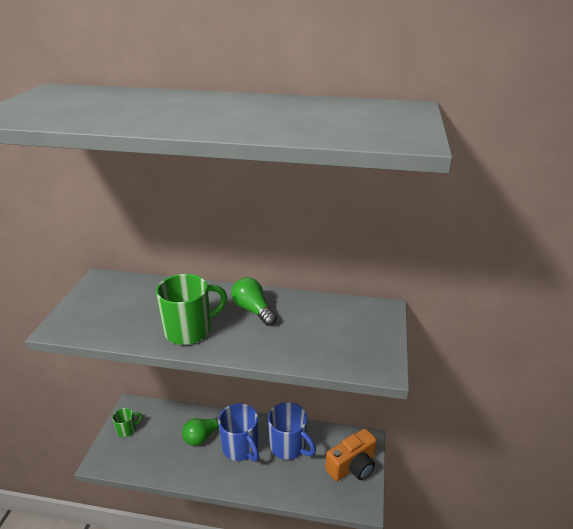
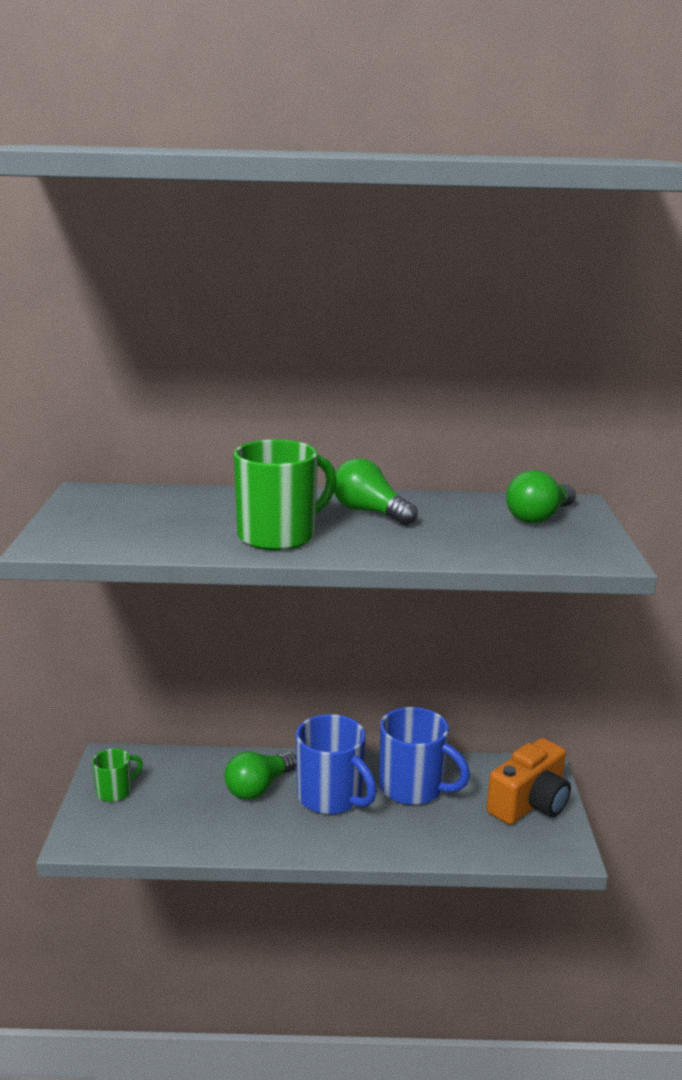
camera: 10 degrees left, 10 degrees down
(356, 322) = (539, 517): none -> green light bulb

